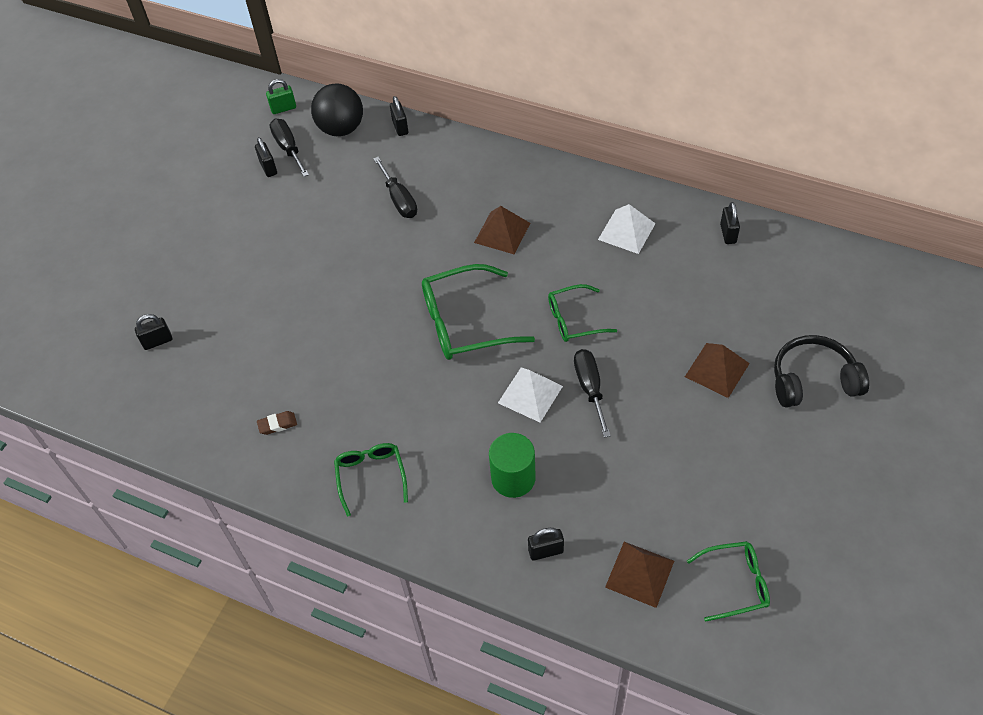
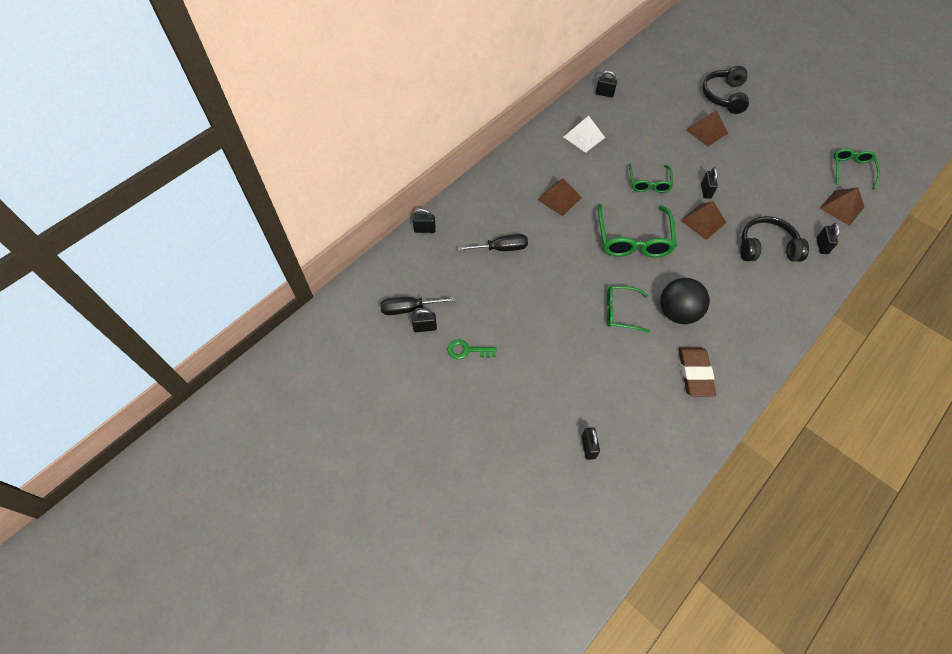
camera: 75 degrees left, 5 degrees up
(250, 210) = (467, 350): none -> green key
(277, 424) = (694, 373): brown eraser -> brown eraser, size x2.02
(283, 108) = (358, 302): green padlock -> none
(341, 129) = (405, 267): black ball -> black ball (677, 312)
(371, 477) = (752, 324): green glasses -> green glasses (621, 312)
(513, 478) = (766, 247): green cylinder -> black headphones
(530, 394) = (703, 221): white pyramid -> brown pyramid
(590, 388) = (706, 191): black screwdriver -> black padlock

